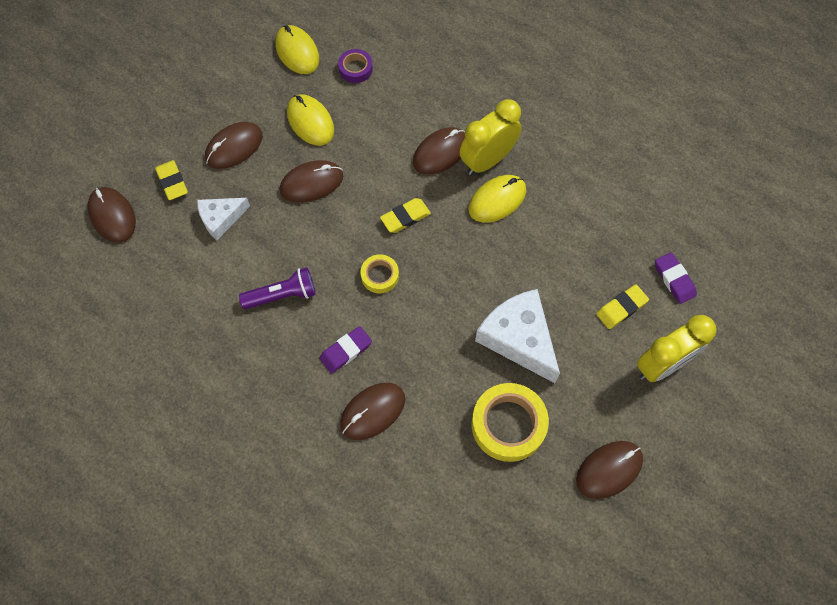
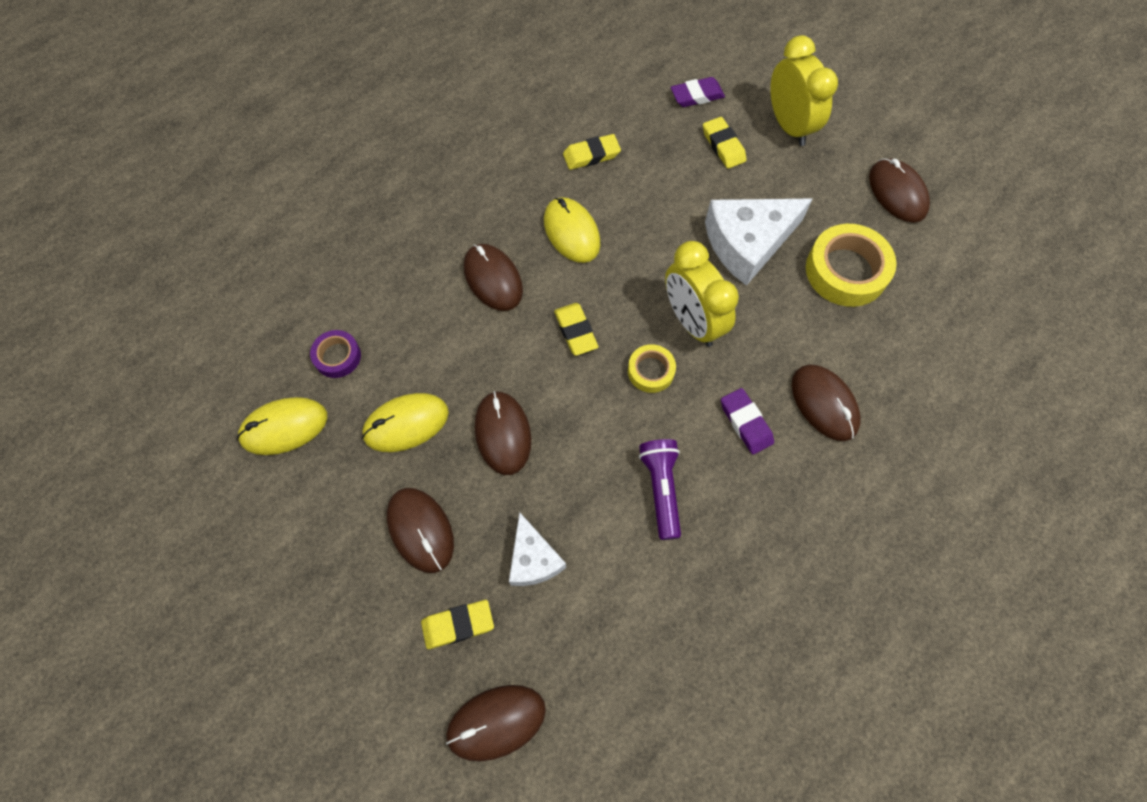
camera: 80 degrees left, 0 degrees up
(487, 160) = (516, 232): yellow clock -> yellow clock (692, 322)
(580, 203) = (591, 155): none -> yellow eraser

